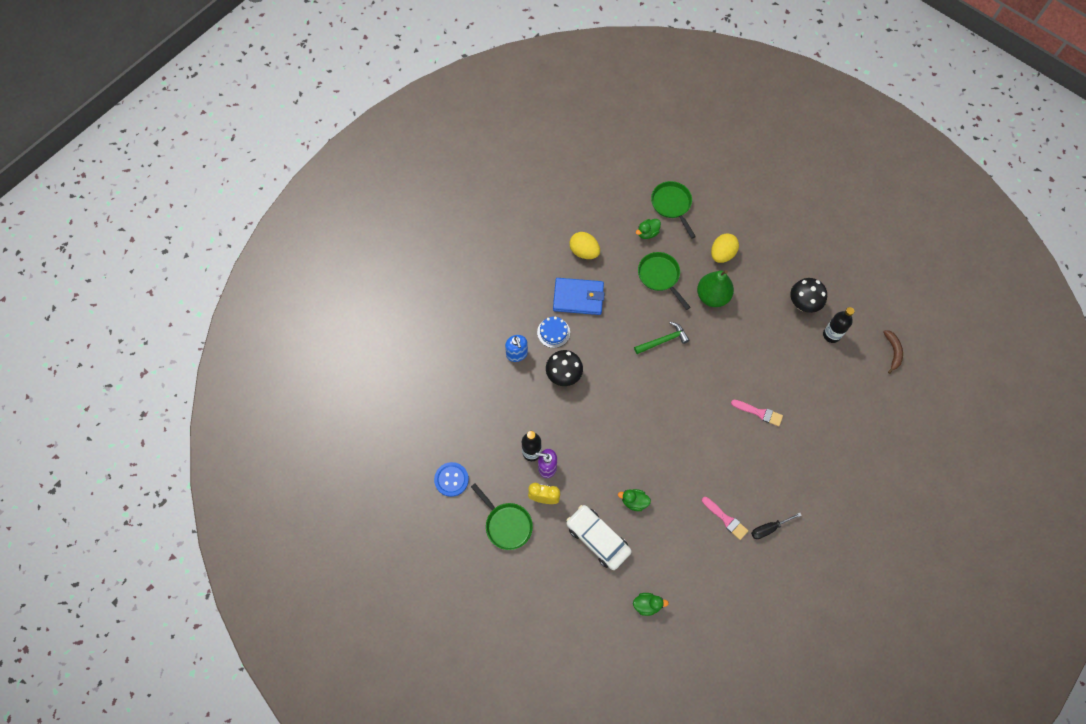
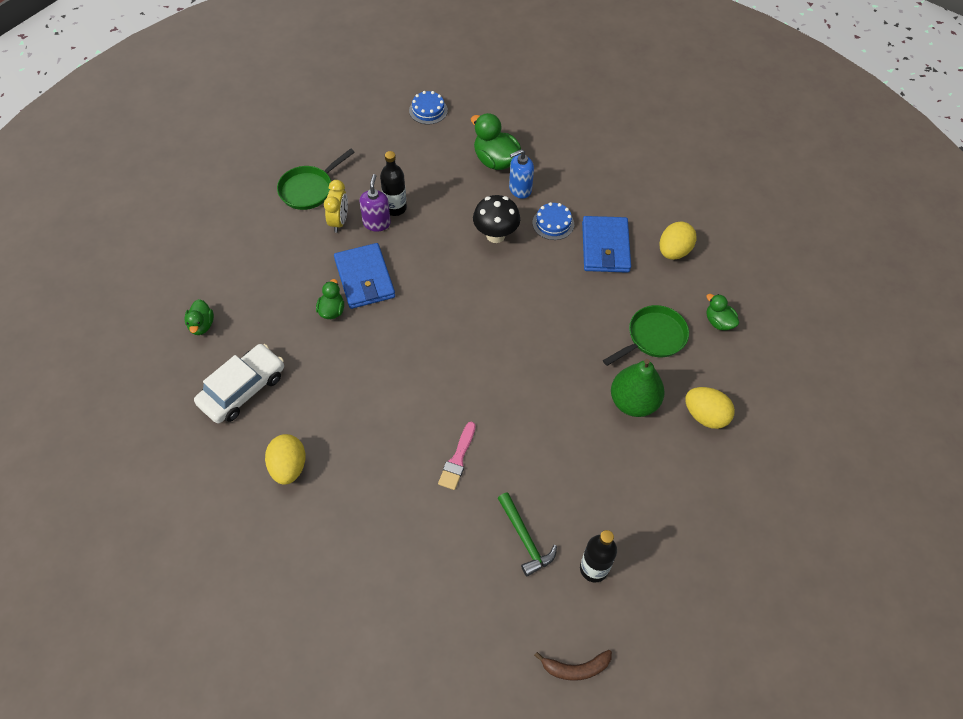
camera: 85 degrees right, 10 degrees down
(420, 423) = (428, 110): none -> blue cake
(451, 479) = (362, 140): blue button -> none
(484, 370) = (495, 160): none -> green duck
(598, 539) = (287, 274): white car -> white car (243, 389)
(603, 476) = (364, 278): none -> blue wallet
(663, 340) = (556, 341): green hammer -> green hammer (525, 539)
(672, 205) = (772, 352): green pan -> none
(726, 519) = (304, 413): pink brush -> none
(769, 528) = (288, 467): black screwdriver -> yellow egg
(803, 304) = (641, 528): black mushroom -> none

